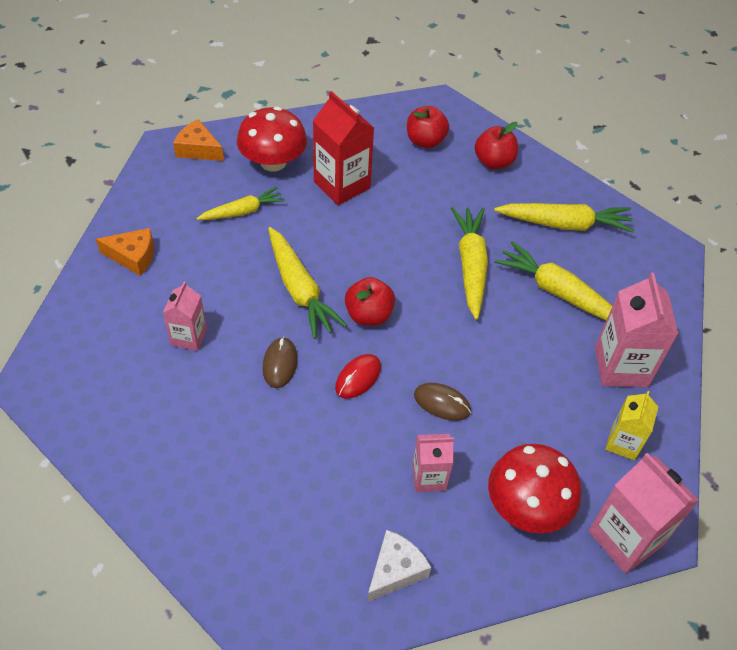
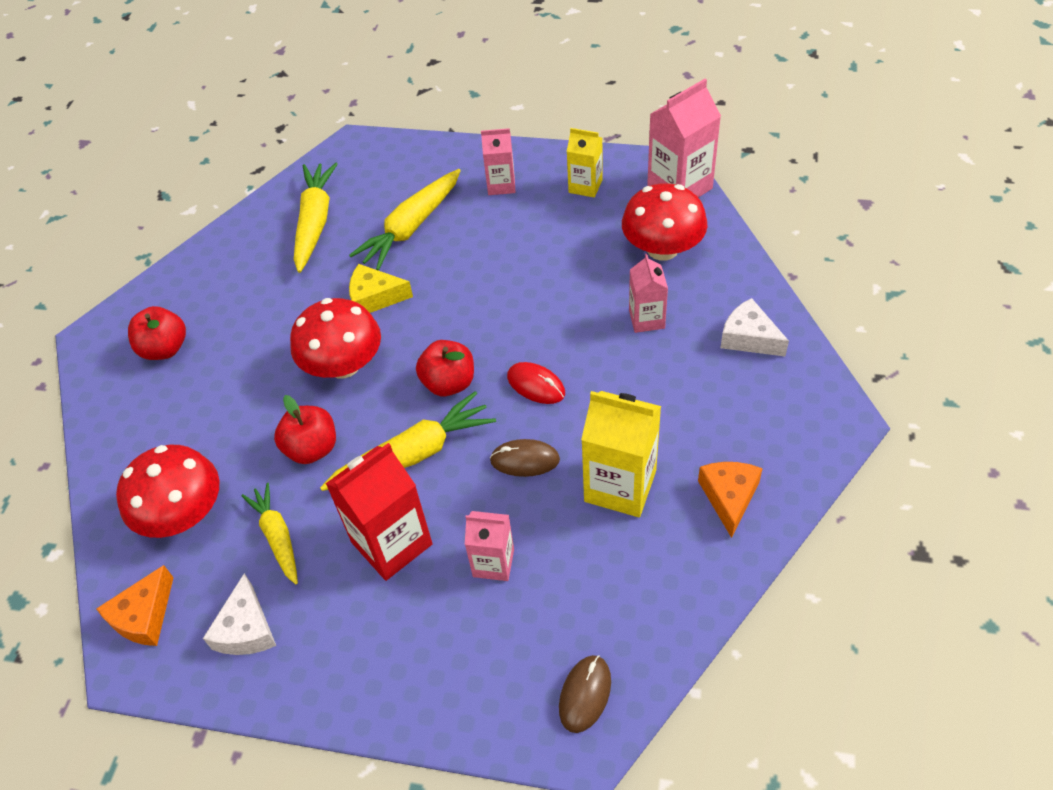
camera: 85 degrees left, 0 degrees up
(133, 257) = (358, 661): orange cheese -> orange cheese (729, 497)
(174, 198) = (246, 629): none -> white cheese
(240, 431) = (620, 486): none -> yellow carton
(342, 185) = (236, 429): red carton -> red carton (391, 543)
(397, 246) = (343, 364): none -> red mushroom
(442, 403) = (559, 313): brown mouse -> brown mouse (585, 694)
(470, 266) = (375, 297): yellow carrot -> yellow cheese
(493, 162) = (211, 282): red apple -> red apple (312, 448)
(621, 367) = (501, 185): pink carton -> pink carton, size x0.60

